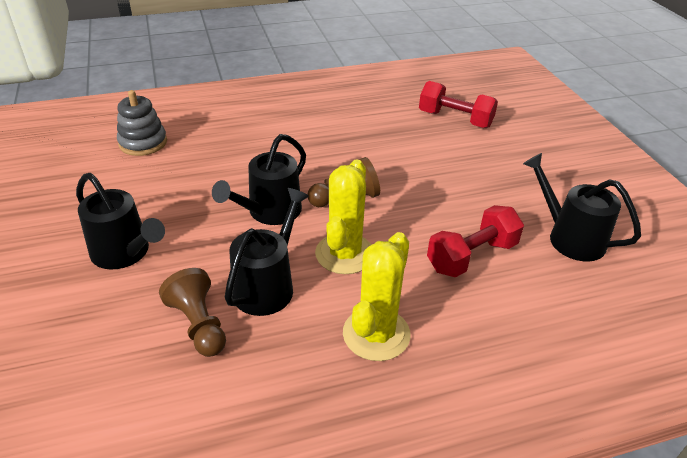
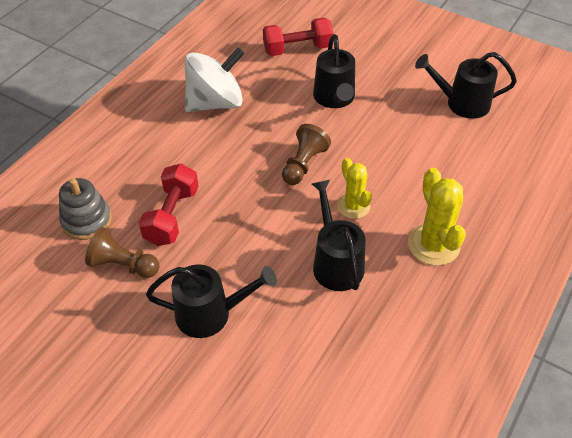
camera: 40 degrees left, 10 degrees up
(199, 325) = (329, 320): brown pawn -> brown pawn (123, 265)
(270, 212) = (267, 210): black watering can -> black watering can (335, 98)
(336, 121) = (215, 103): none -> white spinning top
(344, 254) = (353, 206): yellow cactus -> yellow cactus, size x0.66
(472, 256) = (425, 154): red dumbbell -> red dumbbell (172, 216)

